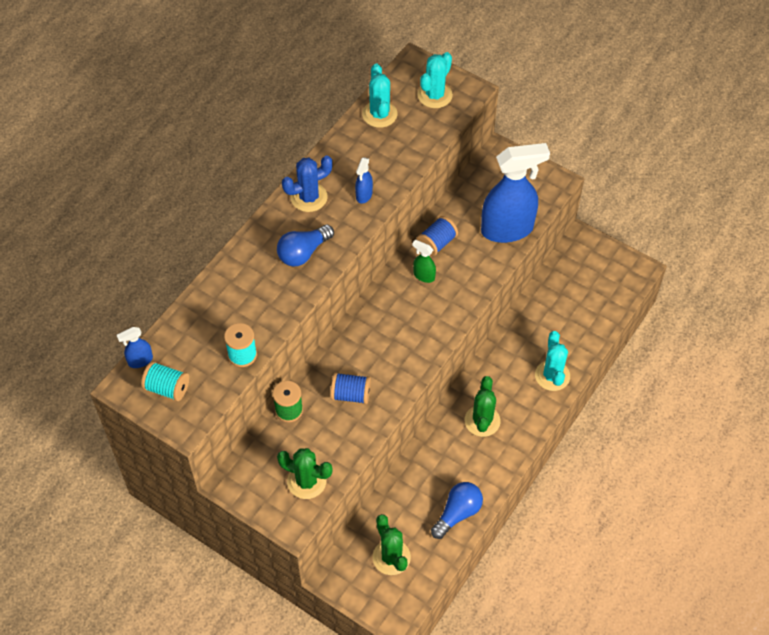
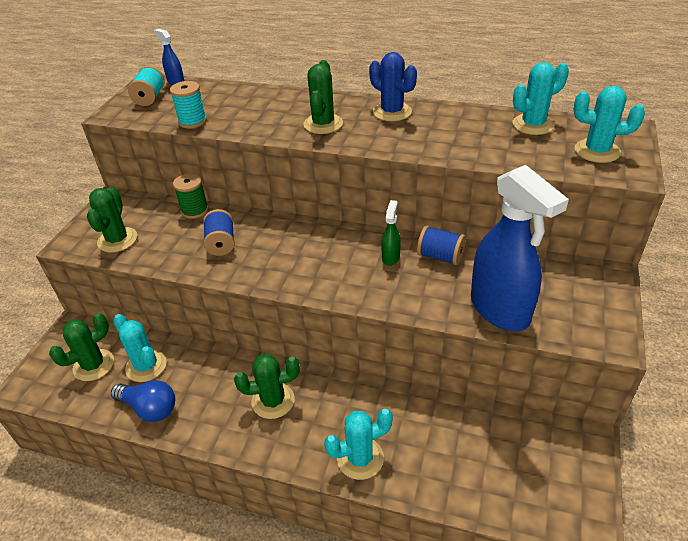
camera: 75 degrees right, 15 degrees down
(303, 253) = (323, 124): blue light bulb -> green cactus
(364, 195) = (417, 139): blue spray bottle -> none
(409, 513) = (146, 366): none -> turquoise cactus

